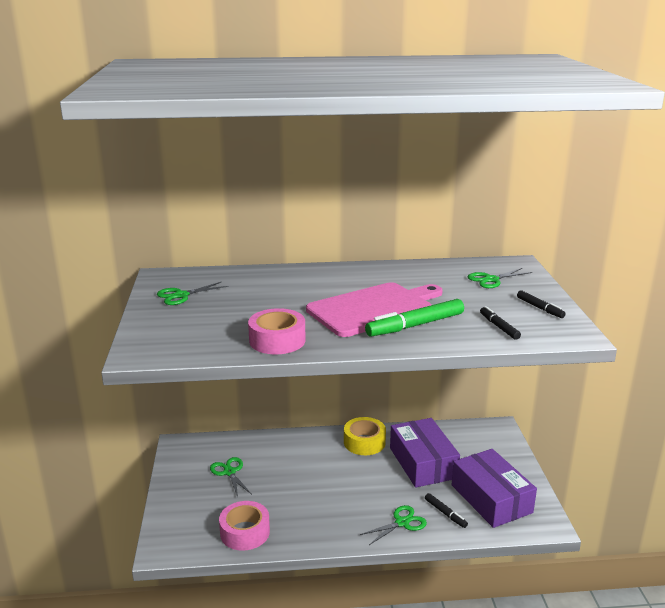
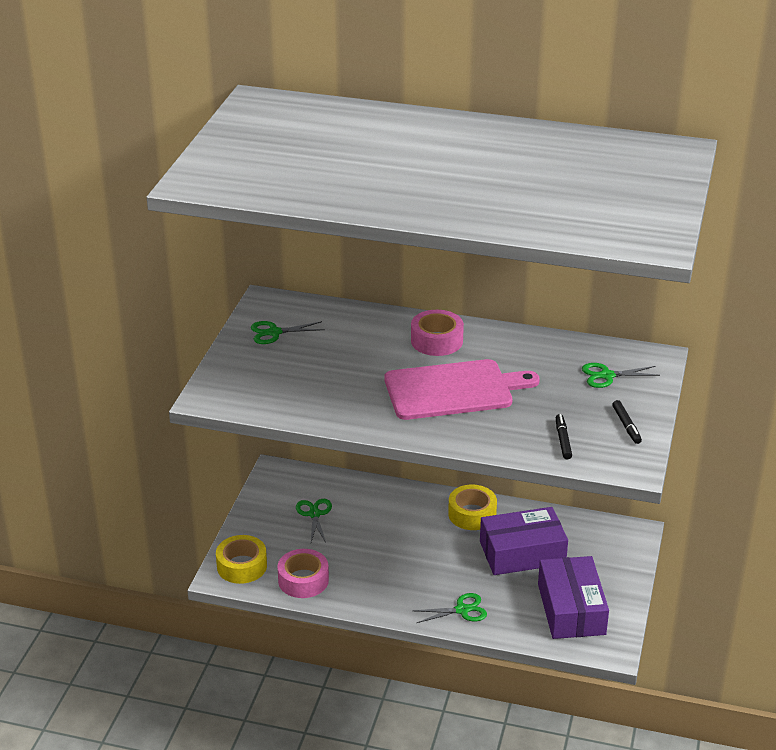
camera: 20 degrees right, 10 degrees up
(179, 534) = (242, 566): none -> yellow tape
(277, 340) = (337, 410): pink tape -> pink tape (436, 341)
(415, 325) = (480, 420): green marker -> none
(423, 463) = (522, 552): purple box -> purple box turned 75 degrees clockwise
(445, 513) = (512, 612): black marker -> none

